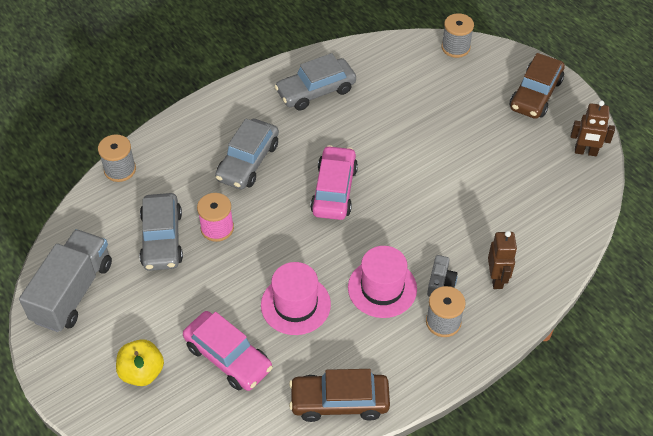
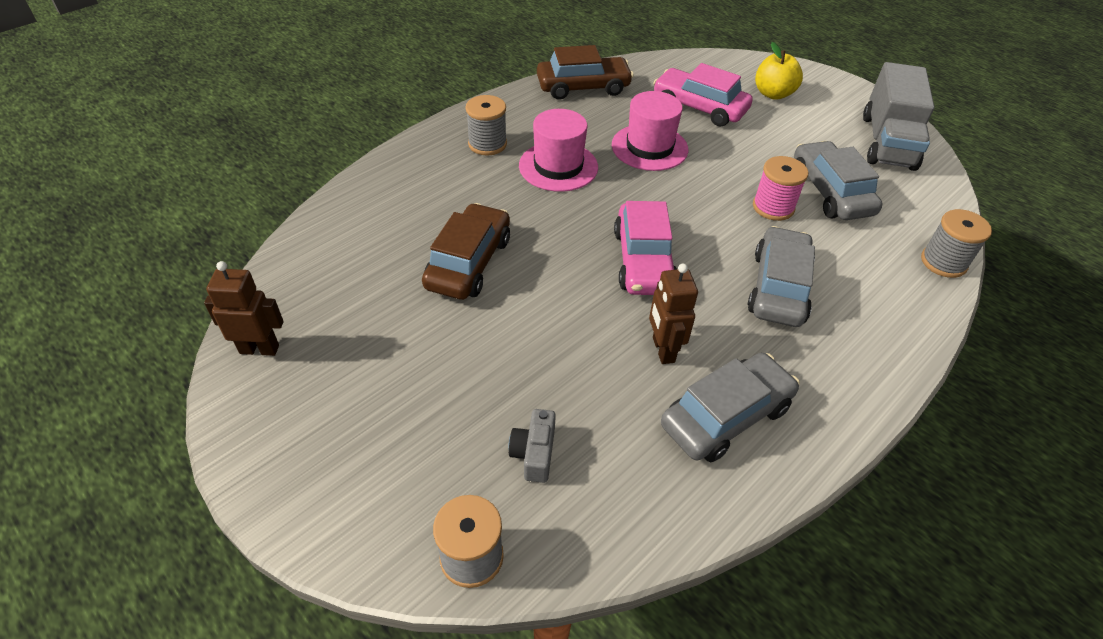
camera: 170 degrees right, 5 degrees down
(440, 283) = (491, 175): grey camera -> grey camera (534, 453)
(497, 279) = (424, 183): brown robot -> brown robot (663, 350)
(535, 94) = (319, 453): brown car -> brown car (469, 263)

